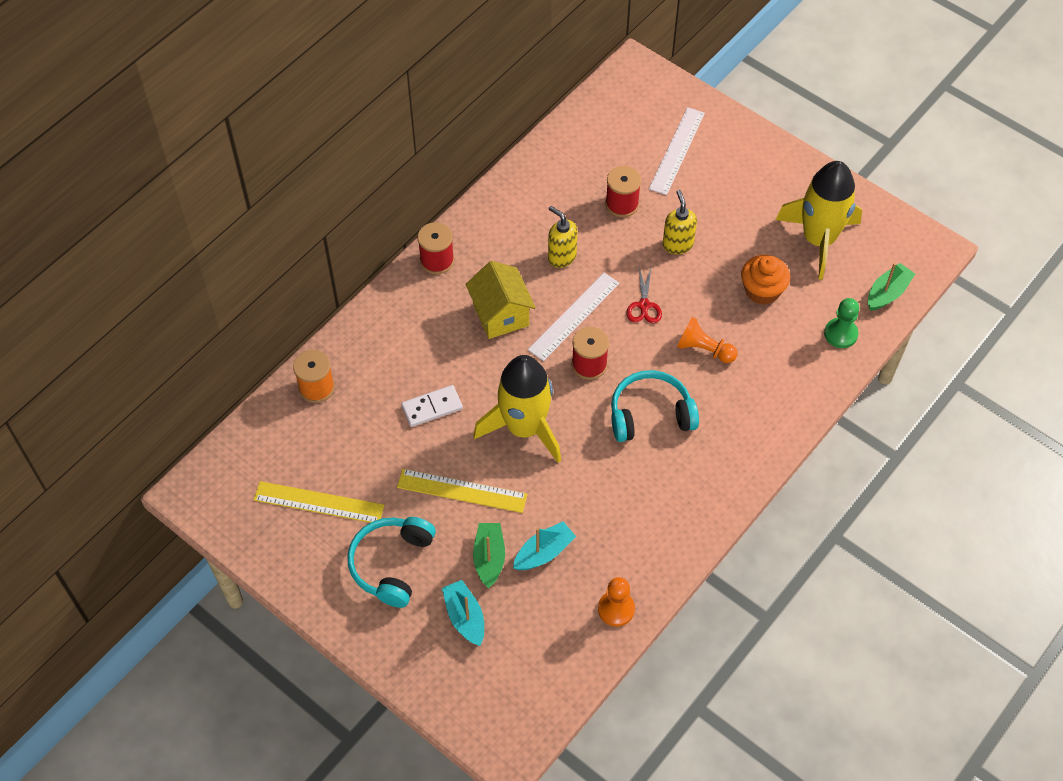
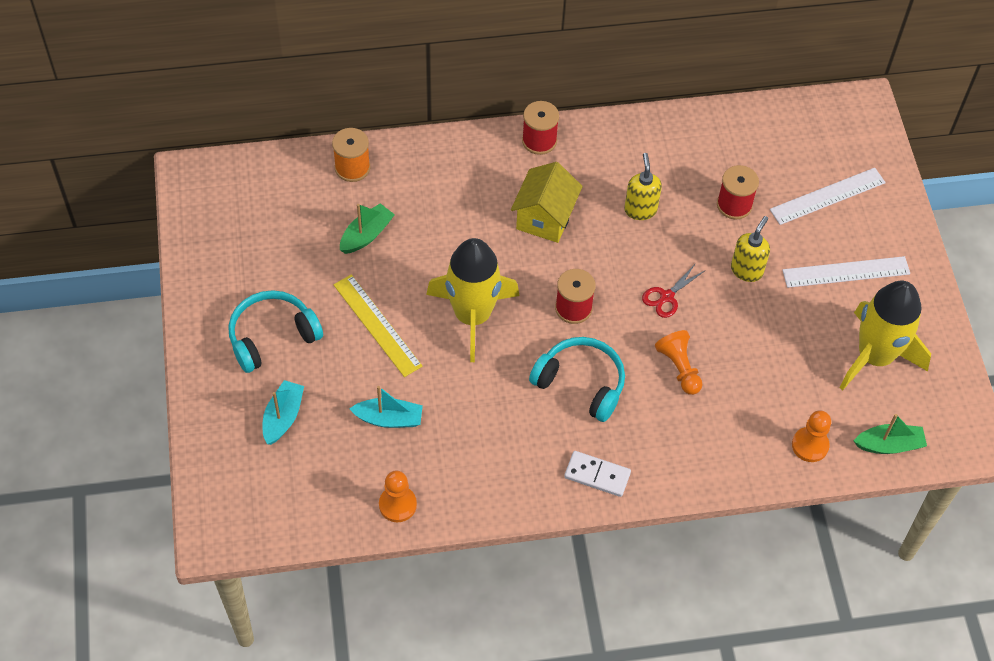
camera: 40 degrees right, 0 degrees up
(319, 502) = (268, 251): yellow ruler -> none
(432, 407) = (420, 247): white domino -> white domino (597, 475)
(489, 558) = (345, 390): green boat -> green boat (366, 235)
(574, 316) = (601, 262): white ruler -> white ruler (846, 272)
(762, 290) = (779, 360): orange cupcake -> none
(840, 334) = (810, 445): green pawn -> orange pawn

